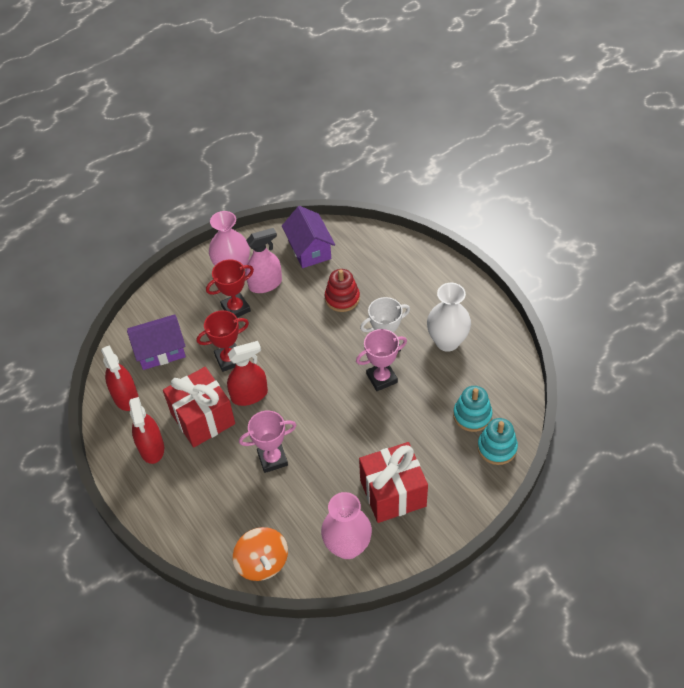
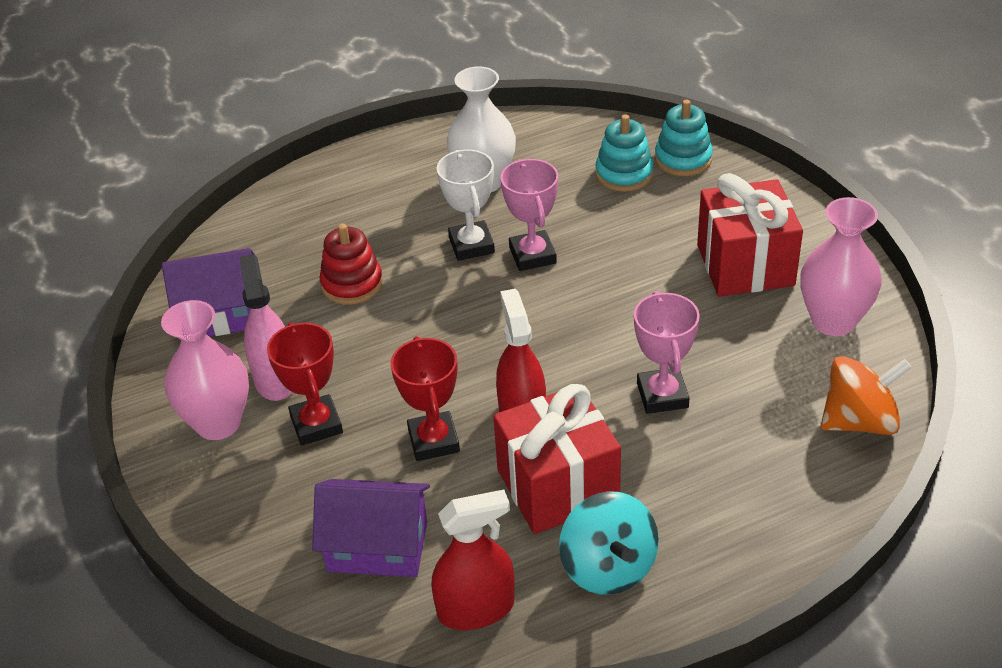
camera: 80 degrees left, 10 degrees down
(151, 448) = (608, 567): red spray bottle -> turquoise spinning top
(160, 351) = (377, 546): purple house -> purple house turned 75 degrees counterclockwise

